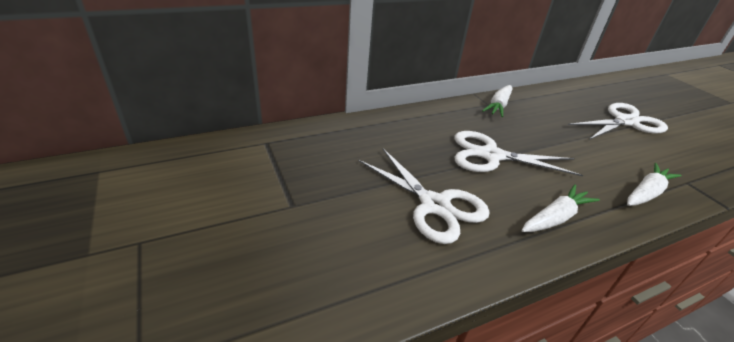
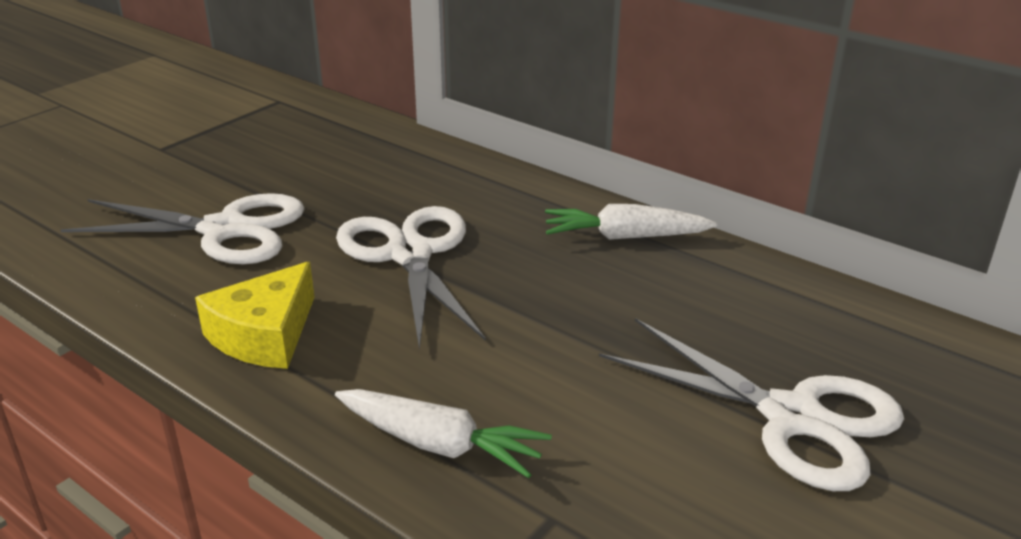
camera: 65 degrees right, 5 degrees down
(434, 205) = (224, 230): white scissors -> white scissors turned 105 degrees counterclockwise
(555, 218) = (265, 335): white carrot -> yellow cheese

